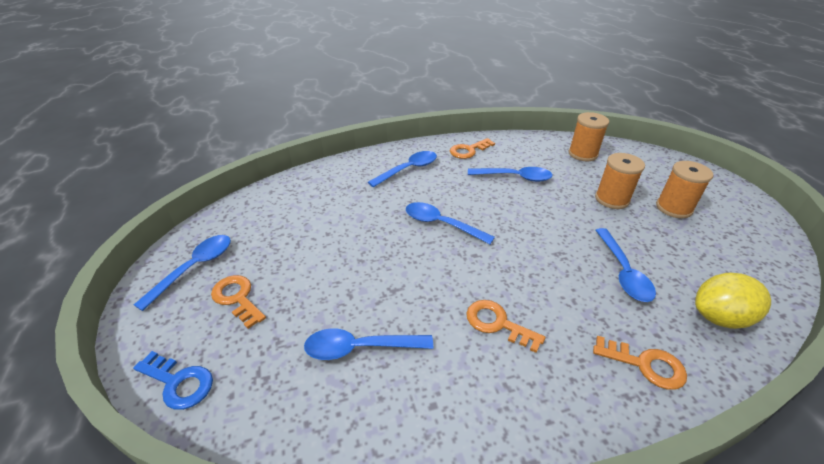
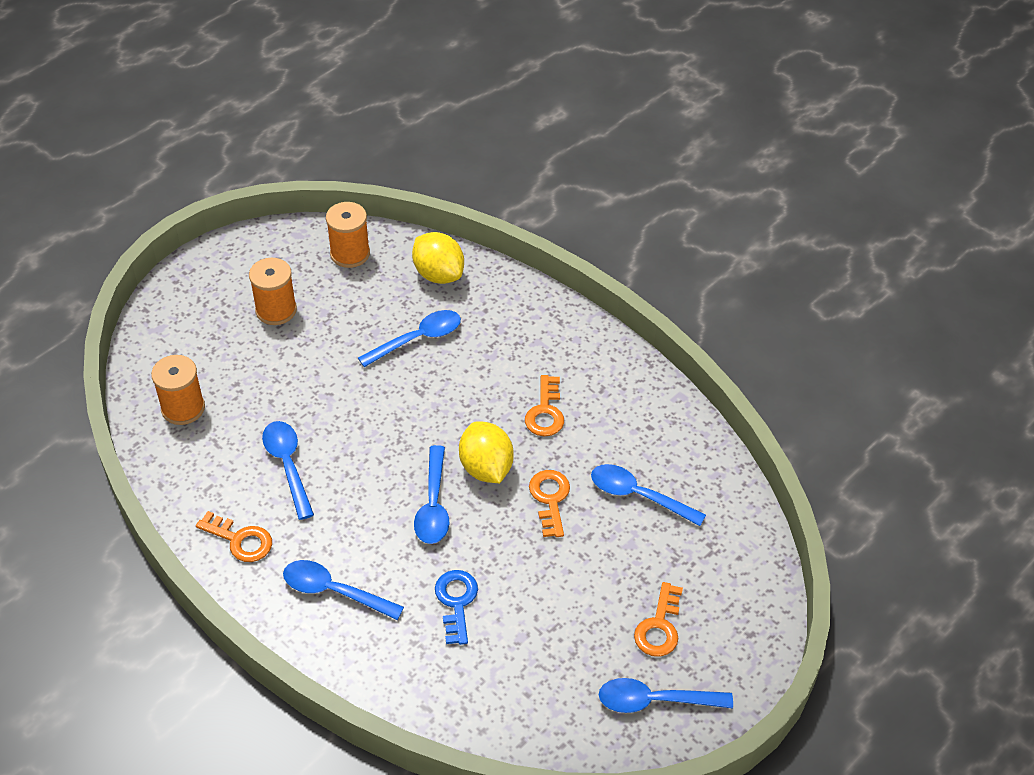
camera: 120 degrees left, 10 degrees up
(179, 382) = (758, 602): blue key -> blue key (456, 602)
(360, 348) = (638, 495): blue spoon -> blue spoon turned 150 degrees clockwise
(457, 261) = (486, 468): none -> yellow lemon
(612, 199) = (287, 363): orange spool -> orange spool (350, 253)
(645, 364) = (523, 314): orange key -> orange key (550, 499)

